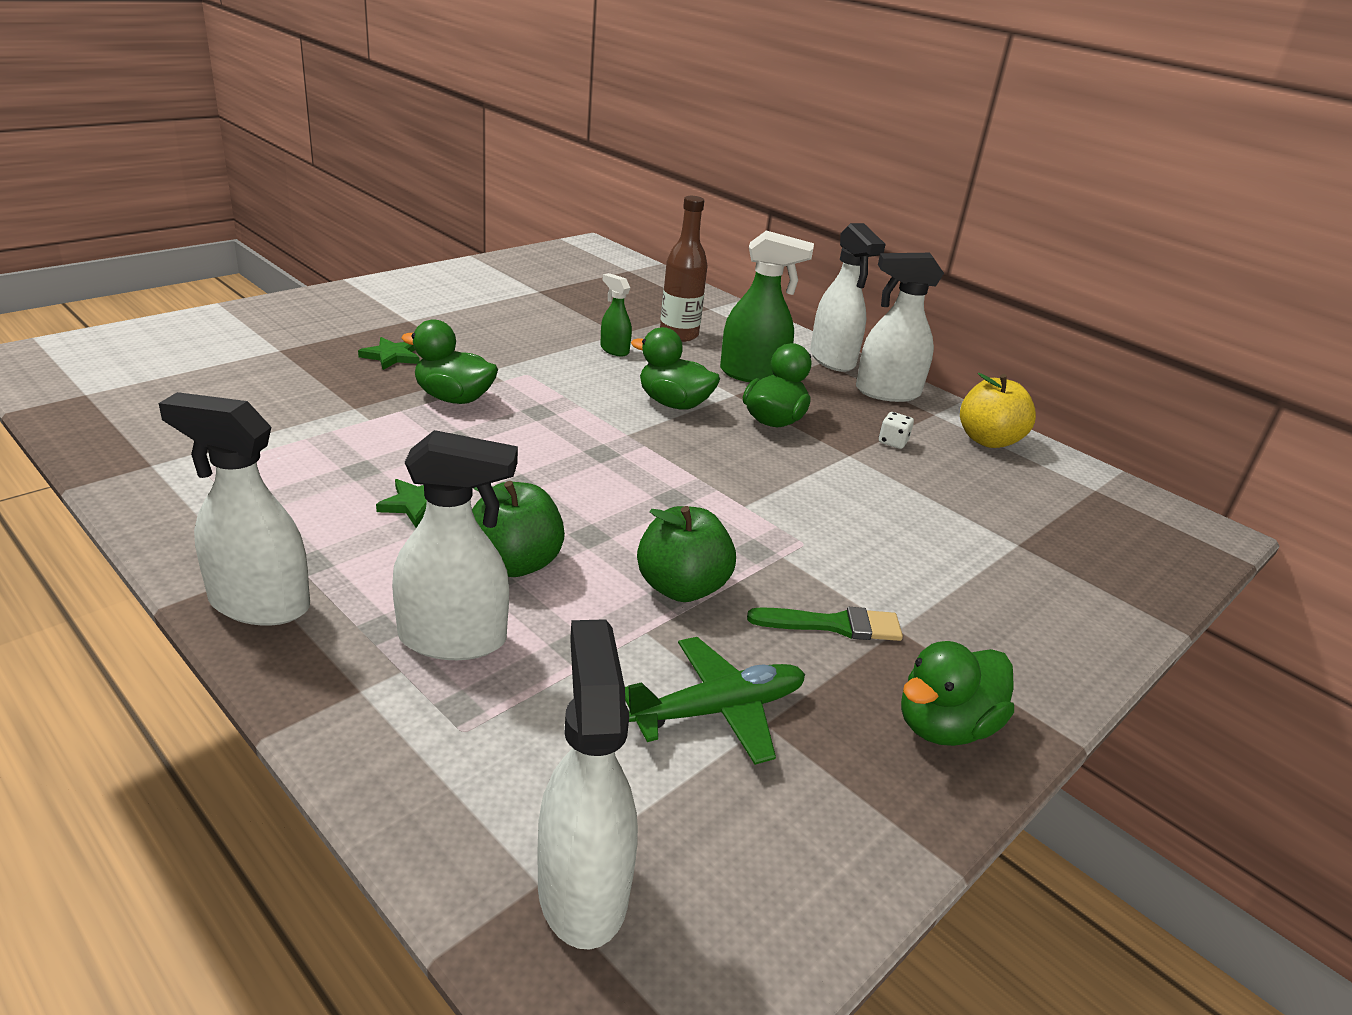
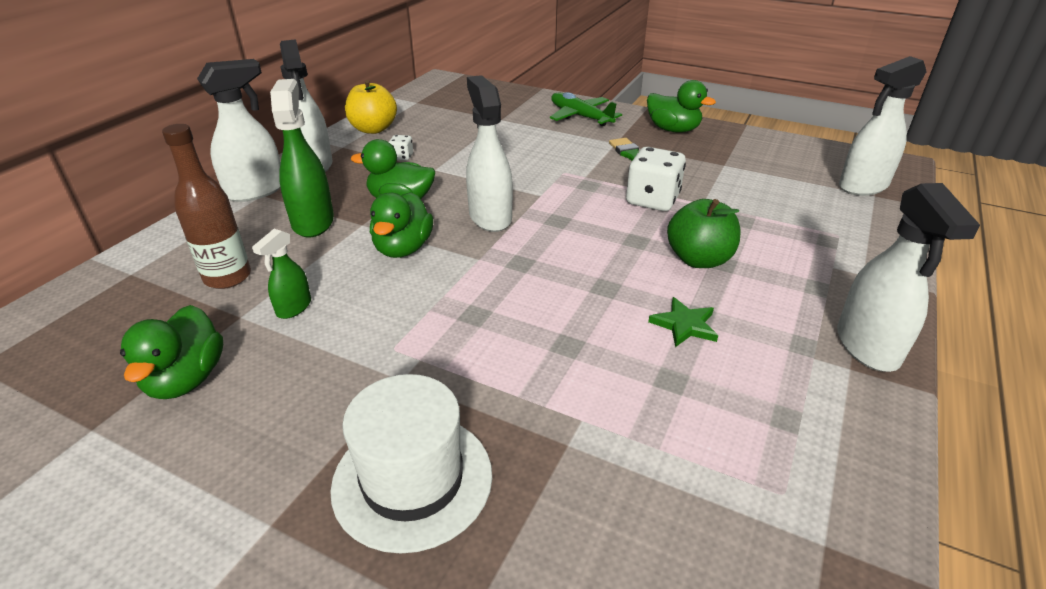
camera: 105 degrees left, 5 degrees up
(391, 356) = (412, 480): green star -> white hat
(453, 398) = (489, 378): green duck -> green duck (186, 379)
(454, 639) = (789, 258): white spray bottle -> white spray bottle (490, 217)
(681, 587) = (652, 200): green apple -> white dice
(717, 710) = (732, 176): green plane -> green plane (580, 117)

